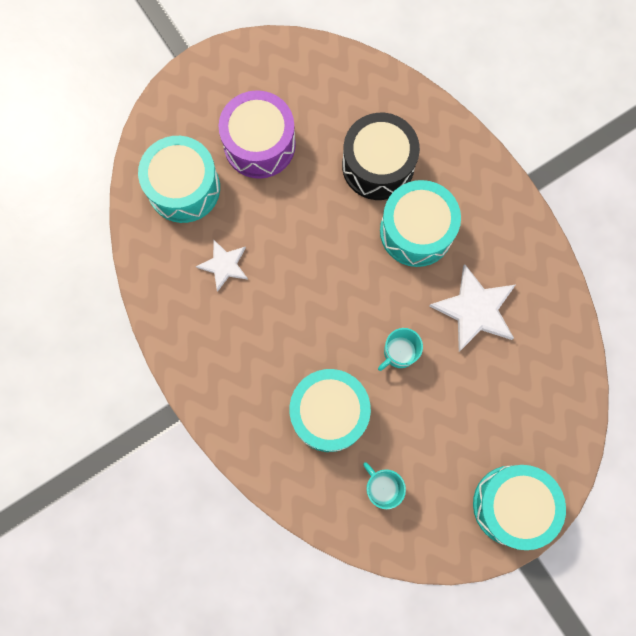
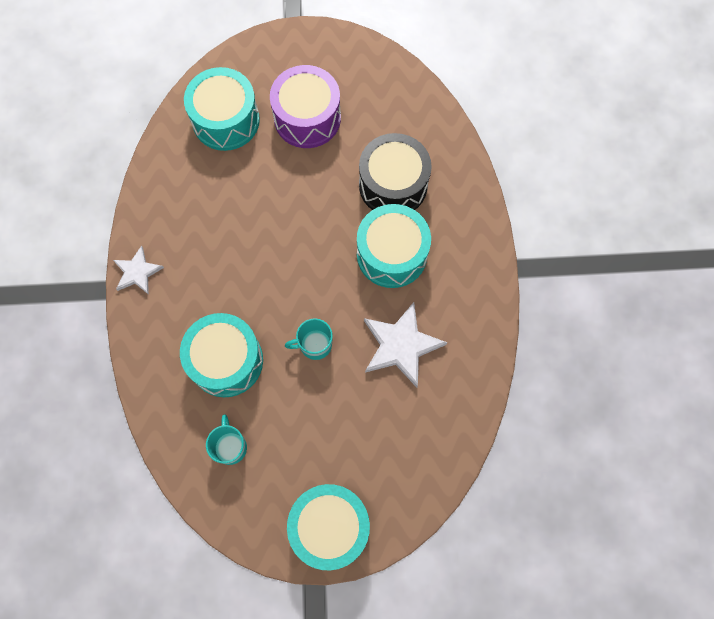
camera: 30 degrees right, 5 degrees down
(224, 265) = (218, 197): white star -> white star (137, 272)

